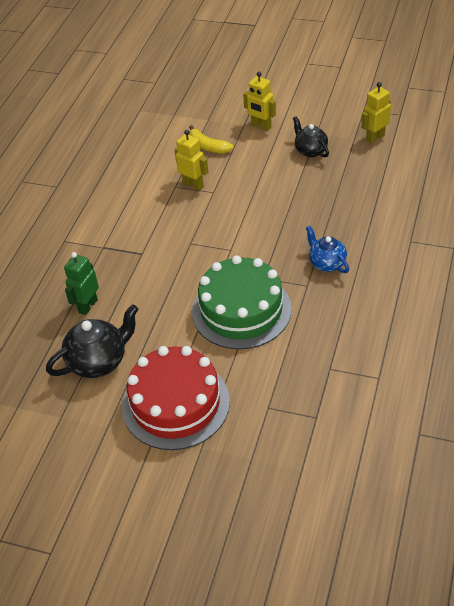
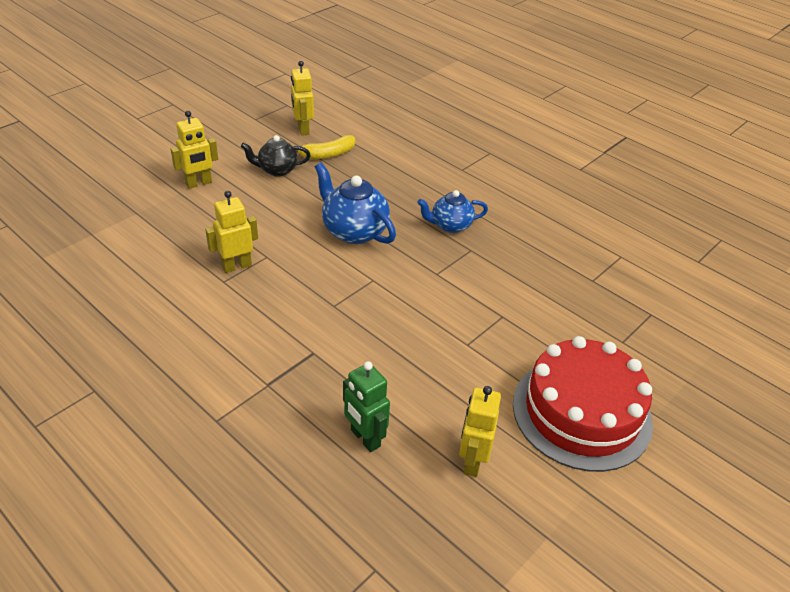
camera: 70 degrees left, 5 degrees down
(99, 361) = (472, 461): black teapot -> yellow robot
(208, 146) = (184, 231): yellow banana -> yellow banana (328, 154)
(241, 310) = (472, 307): green cake -> none
(274, 218) = (354, 231): none -> blue teapot

